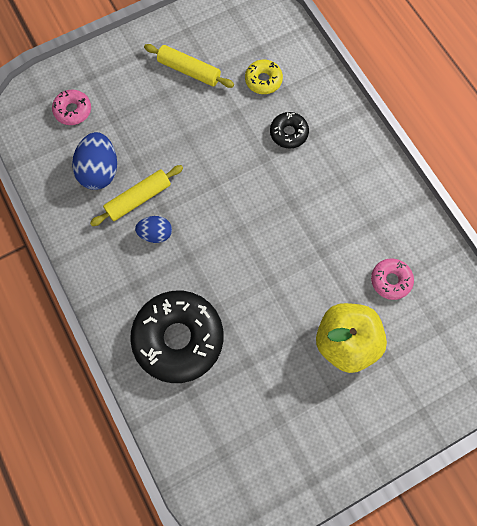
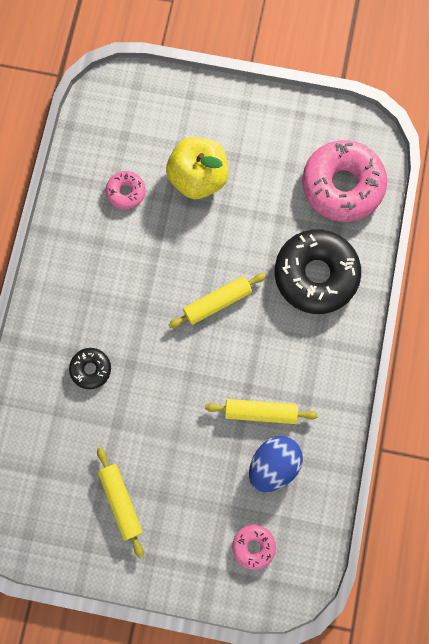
camera: 140 degrees left, 5 degrees up
(155, 234) = (270, 370): blue egg -> none
(218, 440) = (342, 186): none -> pink donut
(239, 252) = (217, 302): none -> yellow rolling pin
(263, 80) = (66, 436): yellow donut -> none

